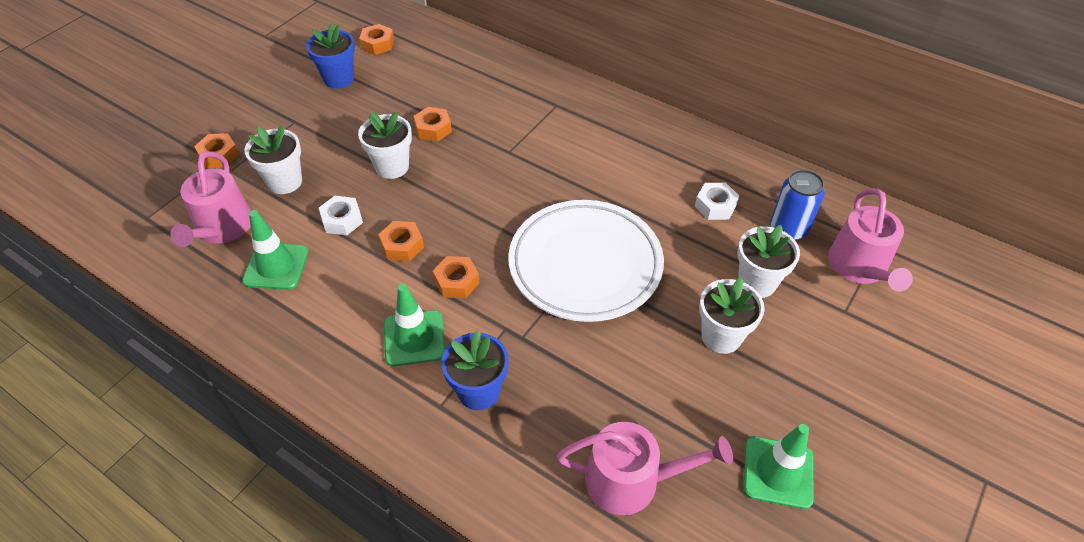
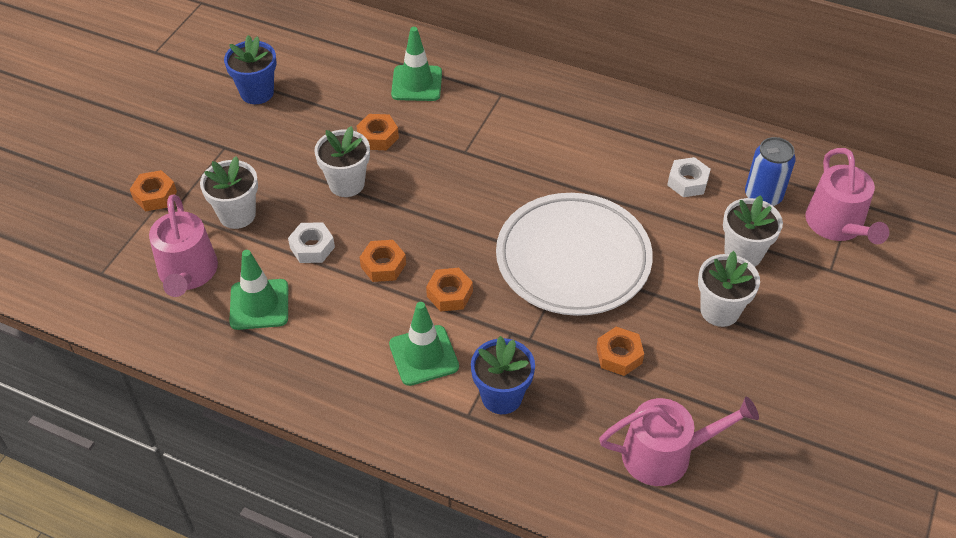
camera: 10 degrees left, 0 degrees up
(377, 44) = (287, 47): orange nut -> orange nut (619, 355)
(778, 472) = (795, 426): green traffic cone -> green traffic cone (417, 83)

